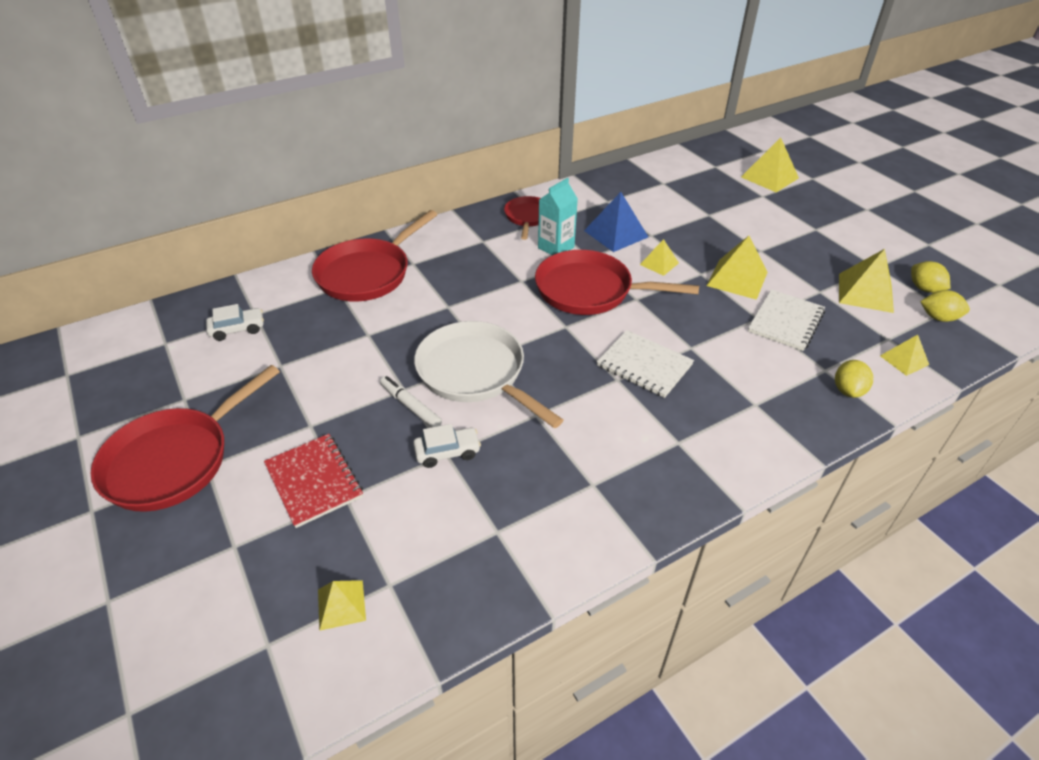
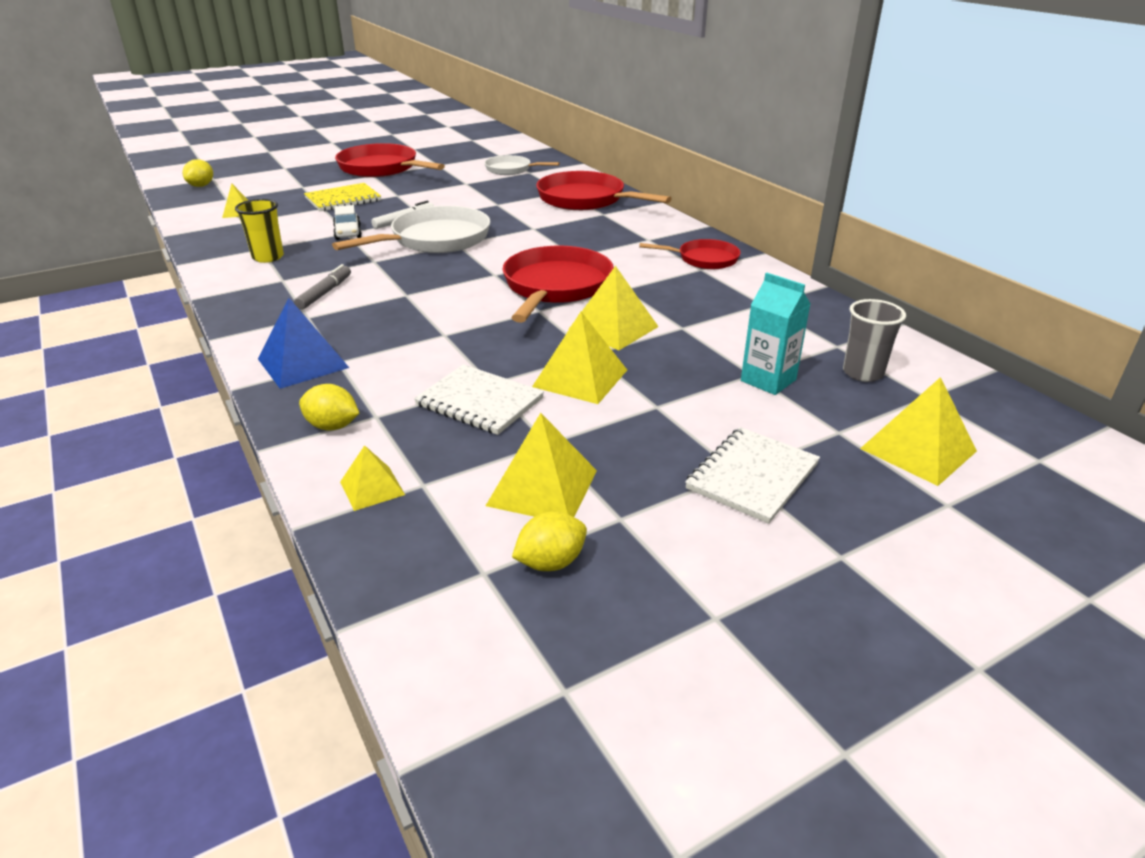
camera: 90 degrees right, 10 degrees down
(237, 329) = (511, 169): white car -> white pan
(314, 481) = (343, 199): red notebook -> yellow notebook
(526, 516) = (268, 257): none -> yellow cup
(556, 247) = (641, 272): turquoise carton -> turquoise carton (768, 380)
(616, 233) = (679, 305): blue pyramid -> blue pyramid (303, 363)
(622, 440) = (325, 293): none -> grey marker
(644, 365) = (422, 308): white notebook -> white notebook (752, 476)
(659, 263) = (613, 328): yellow pyramid -> yellow pyramid, size x1.70
(695, 180) = (862, 373): none -> grey cup
(938, 318) = (463, 555): yellow lemon -> yellow lemon (201, 186)

